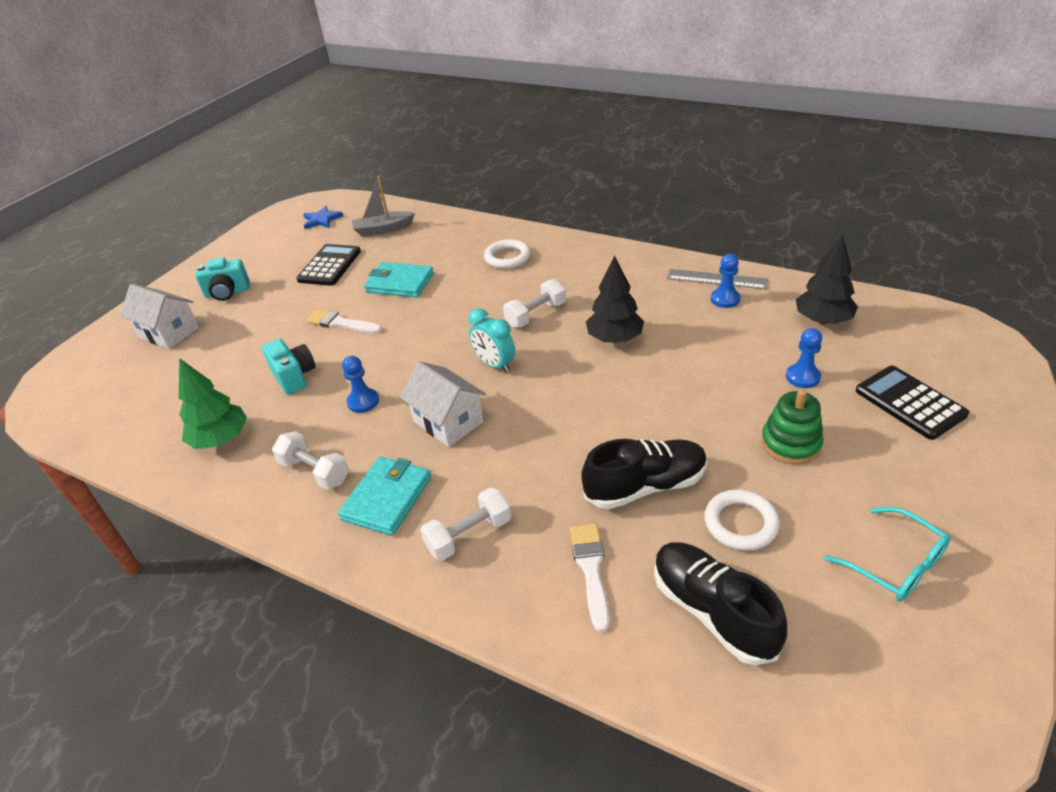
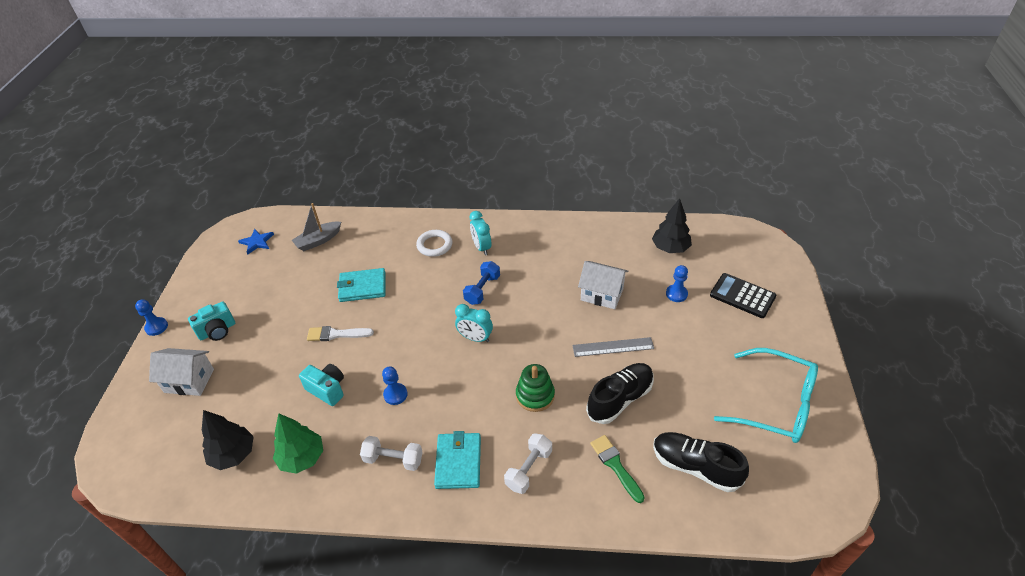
camera: 25 degrees left, 5 degrees up
(329, 266) = (293, 284): black calculator -> none
(448, 421) = (467, 392): white house -> white house (602, 294)
(536, 315) = (482, 289): white dumbbell -> blue dumbbell
(562, 270) = (481, 247): none -> turquoise clock
(591, 569) = (615, 466): white brush -> green brush
(614, 338) = (547, 295): black tree -> black tree (233, 454)
(717, 279) = (591, 231): grey ruler -> grey ruler (613, 347)
(725, 299) = (604, 246): blue pawn -> blue pawn (156, 327)
(740, 523) = (685, 406): white ring -> none
(790, 443) = (689, 343): green stacking toy -> green stacking toy (535, 395)
(894, 564) = (775, 404): turquoise glasses -> turquoise glasses, size x1.68

